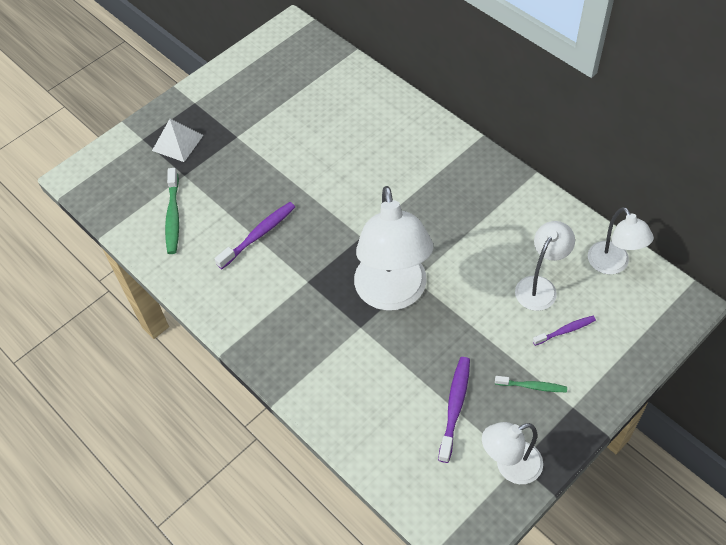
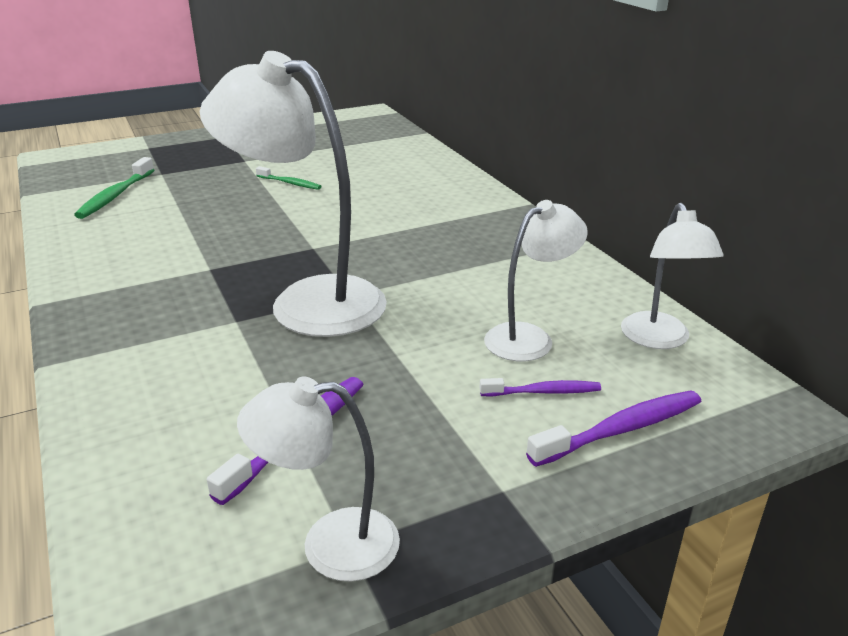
camera: 15 degrees right, 25 degrees down
(177, 143) = (180, 154): white pyramid -> none
(258, 235) = (192, 224): purple toothbrush -> purple toothbrush (621, 429)
(392, 294) = (308, 301): white lamp -> white lamp turned 105 degrees clockwise
(532, 386) = (446, 444): green toothbrush -> green toothbrush (290, 183)

